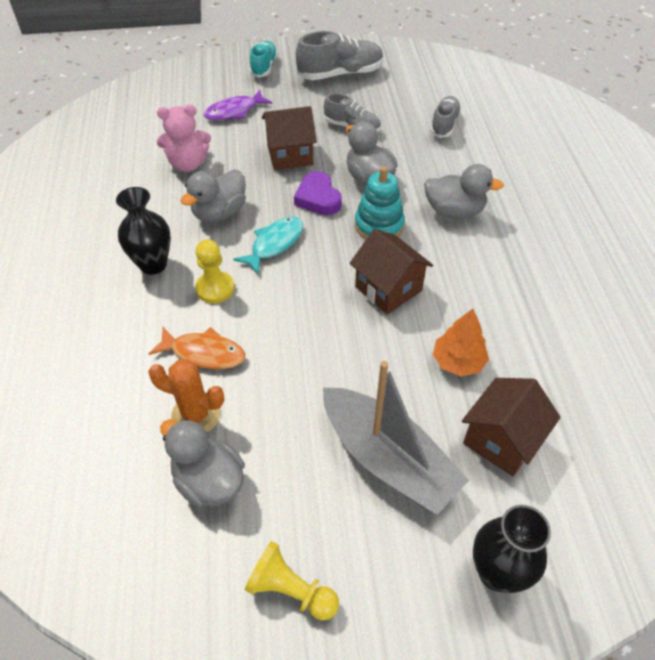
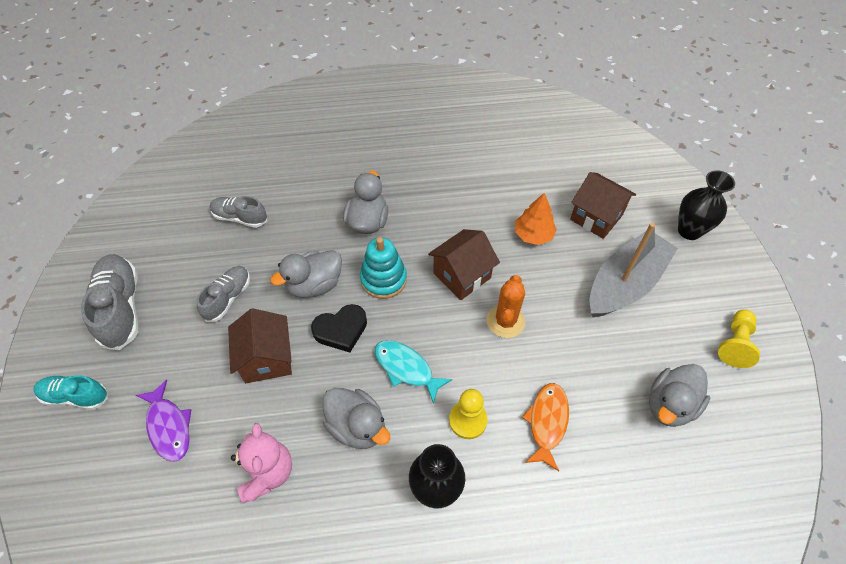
camera: 90 degrees left, 5 degrees up
(196, 415) = (612, 422): orange cactus -> orange cactus (505, 321)
(318, 198) = (341, 330): purple heart -> black heart

